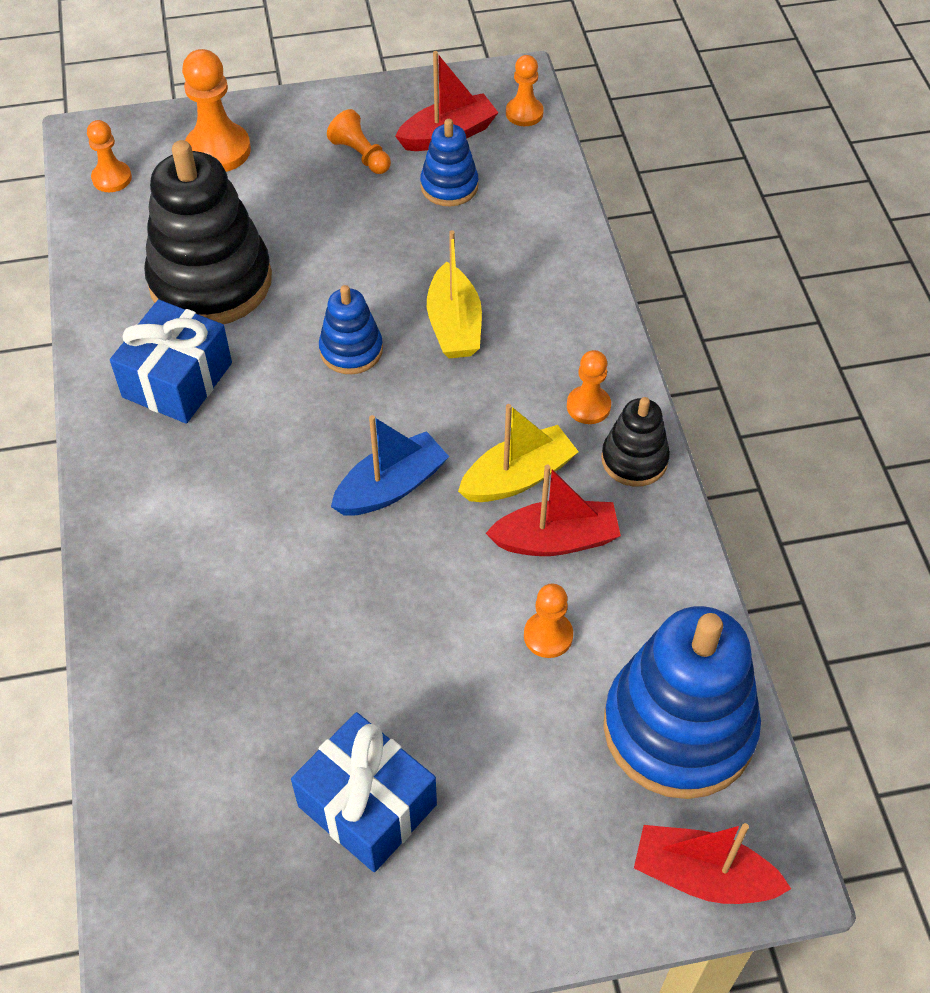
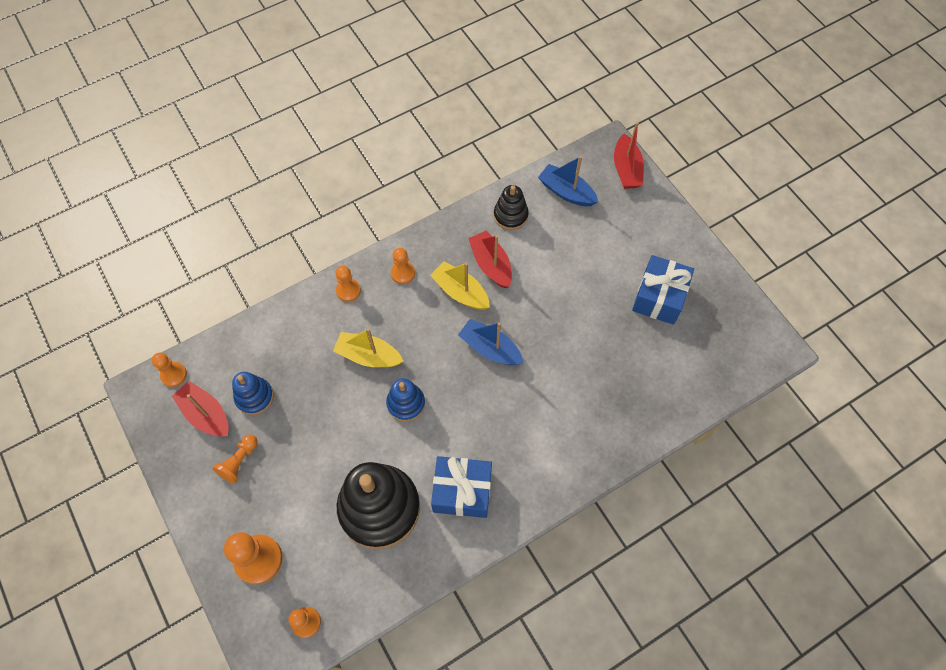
camera: 110 degrees left, 10 degrees up
(454, 325) = (368, 356): yellow boat -> yellow boat turned 135 degrees counterclockwise
(548, 636) = (544, 253): orange pawn -> orange pawn (348, 290)
(634, 459) = (429, 244): black stacking toy -> black stacking toy (510, 215)
(679, 728) = (566, 192): blue stacking toy -> blue boat

